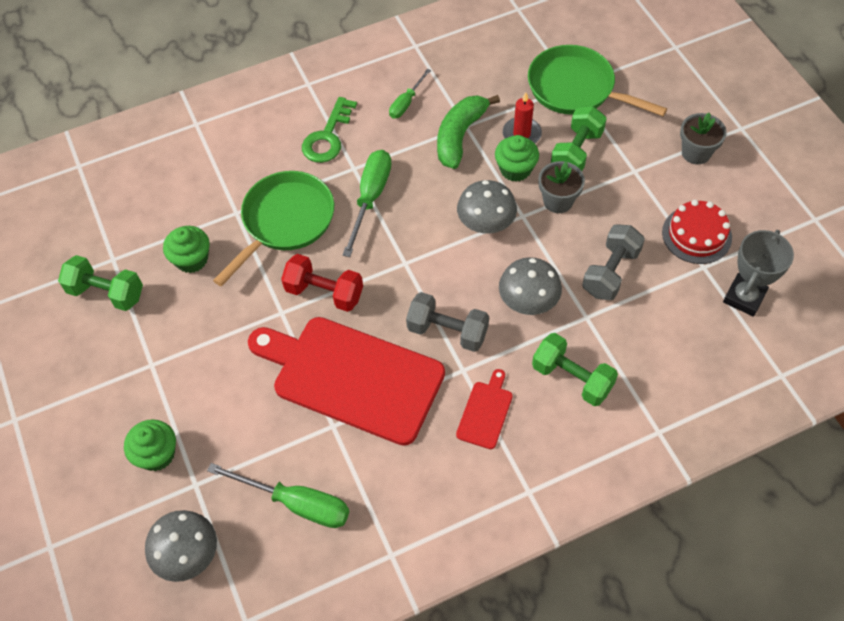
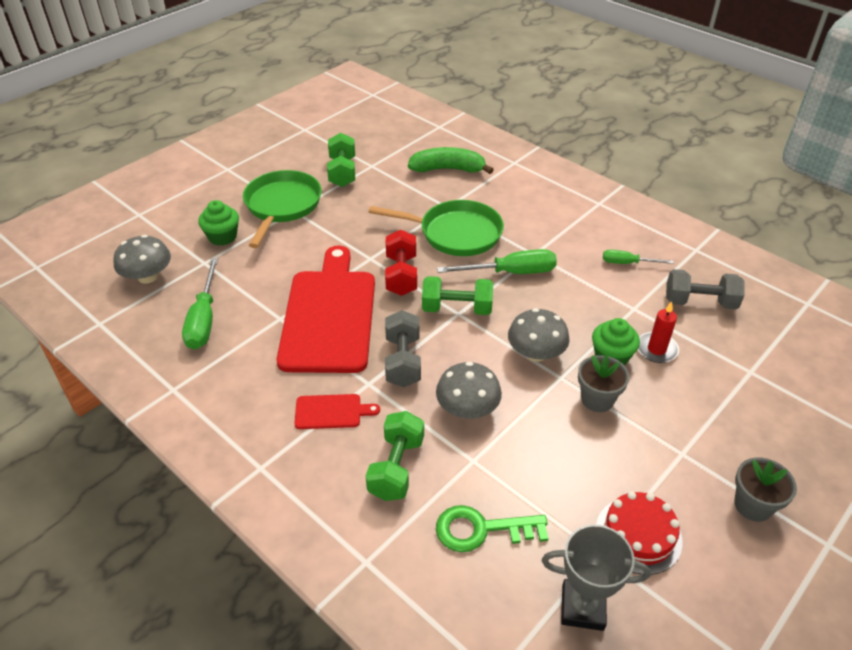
camera: 65 degrees right, 15 degrees down
(191, 259) = (392, 199): green cupcake -> none
(328, 137) = (554, 230): green key -> green key (481, 529)
(460, 136) = (619, 307): green banana -> green banana (448, 169)
(576, 89) = (749, 375): green pan -> green pan (281, 206)
(576, 152) = (668, 397): green dumbbell -> green dumbbell (457, 309)
(610, 272) = (539, 466): grey dumbbell -> grey dumbbell (700, 302)

